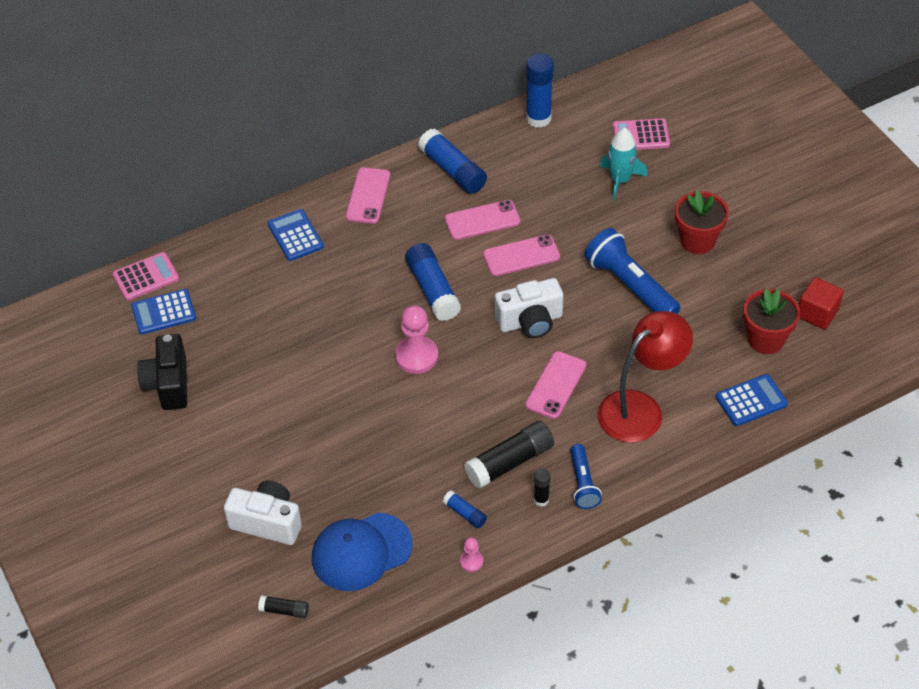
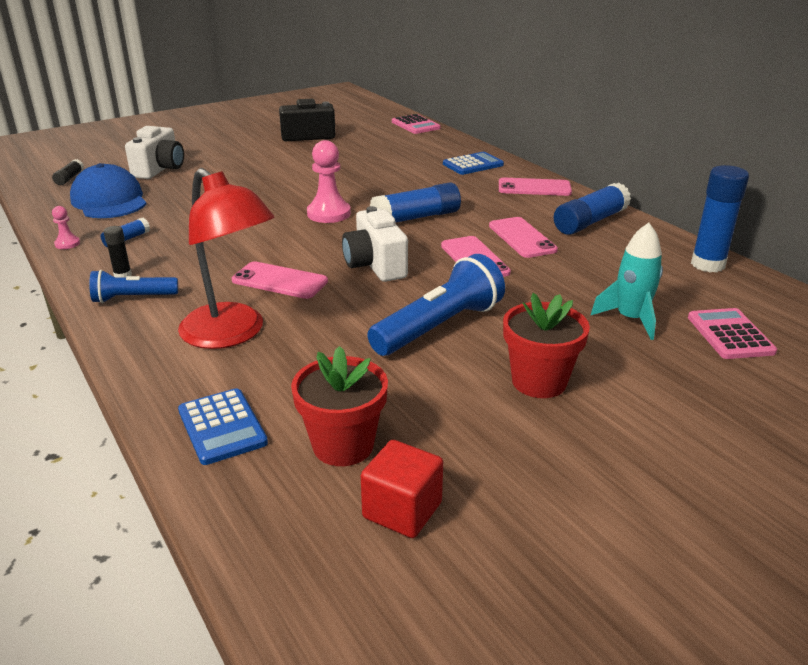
camera: 85 degrees right, 20 degrees down
(163, 312) = (380, 131): blue calculator -> none
(510, 462) = (180, 259): black glue stick -> none

